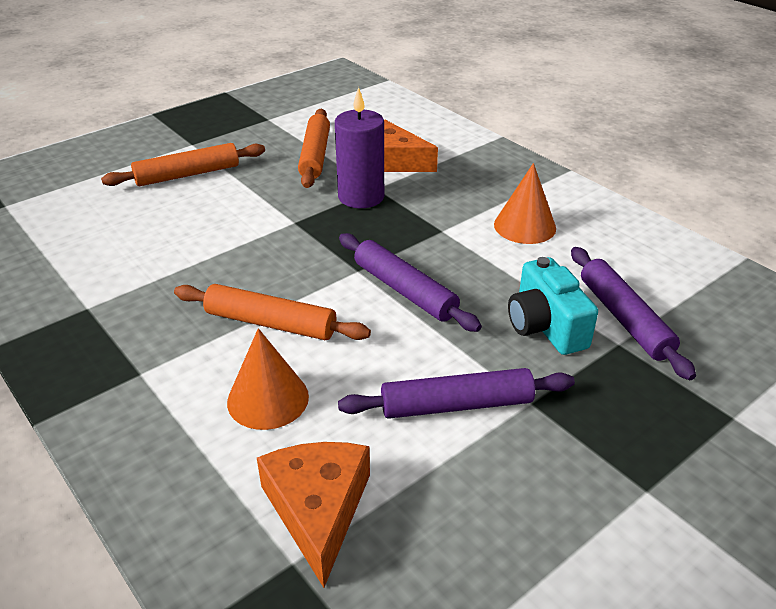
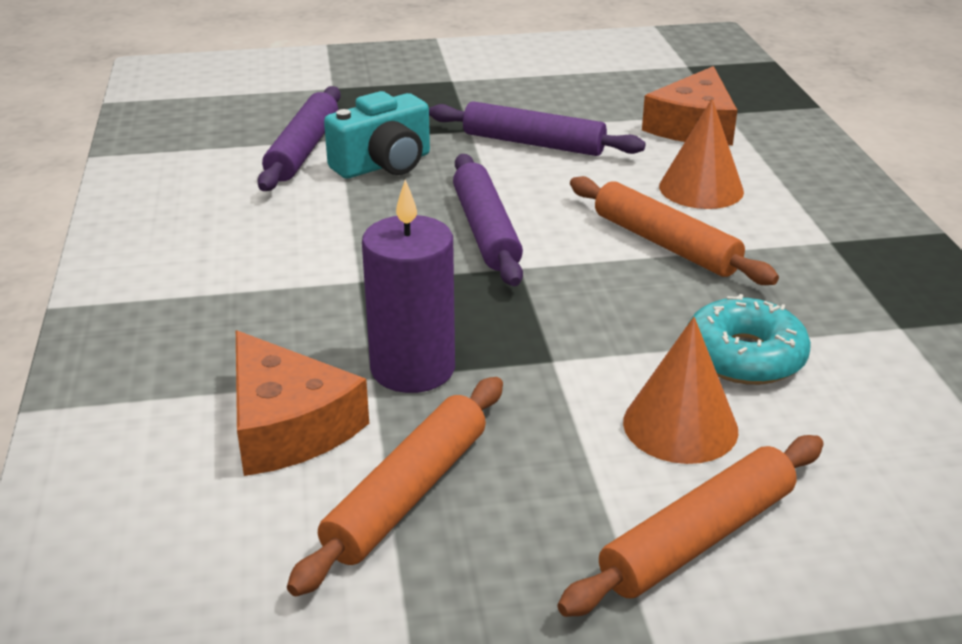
camera: 150 degrees left, 5 degrees down
(187, 174) = (698, 538): orange rolling pin -> orange rolling pin turned 45 degrees counterclockwise
(187, 256) = (744, 356): none -> turquoise donut
(524, 226) = (251, 252): orange cone -> orange cone (680, 426)
(545, 326) = (384, 165): turquoise camera -> turquoise camera turned 45 degrees clockwise

